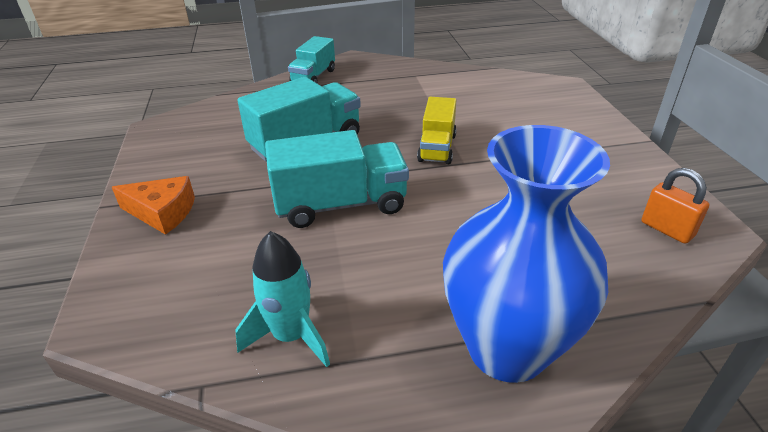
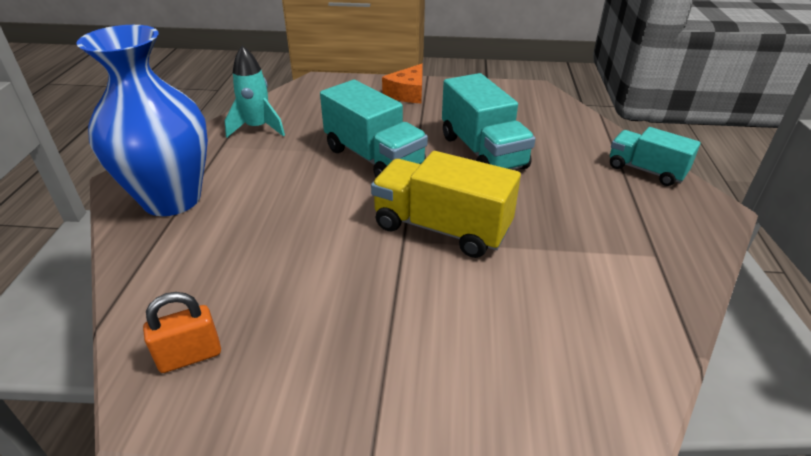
camera: 105 degrees right, 0 degrees up
(340, 205) = (374, 158): turquoise truck -> turquoise truck turned 45 degrees counterclockwise
(437, 148) = (441, 228): yellow truck -> yellow truck, size x1.56

